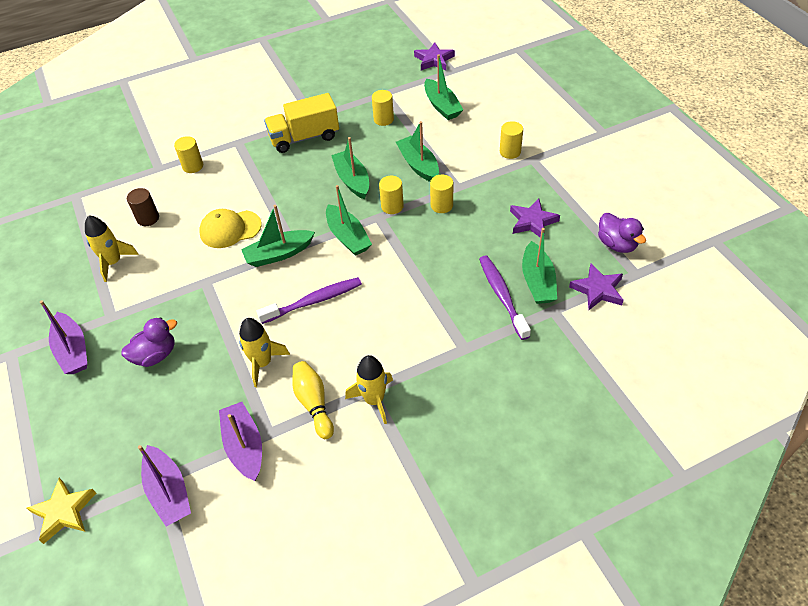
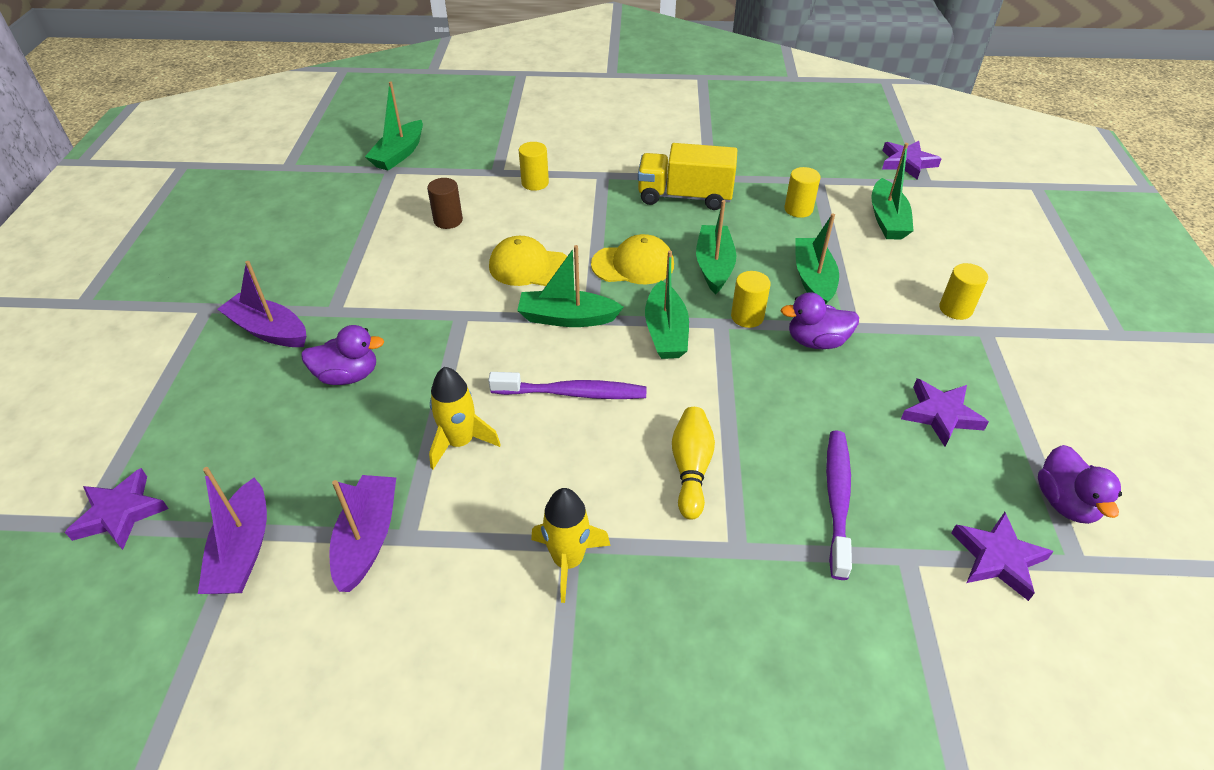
camera: 25 degrees right, 5 degrees down
(64, 512) = (120, 513): yellow star -> purple star
(73, 350) = (268, 330): purple boat -> purple boat turned 120 degrees clockwise
(113, 262) = (379, 253): yellow rocket -> none
(299, 200) = (633, 264): none -> yellow cap
(314, 403) = (487, 526): yellow bowling pin -> yellow bowling pin (691, 469)
(441, 205) = (816, 341): yellow cylinder -> purple duck
(537, 281) = (904, 503): green boat -> green boat (399, 154)

